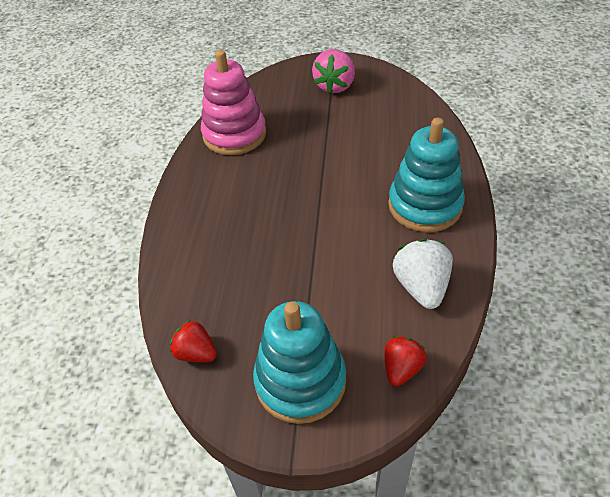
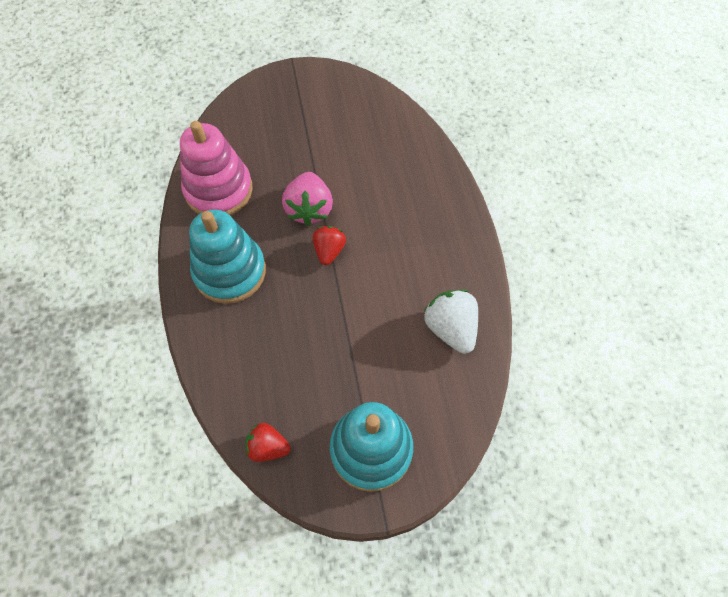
camera: 20 degrees left, 15 degrees up
(335, 86) = (305, 106): pink strawberry -> pink strawberry (309, 209)
(401, 368) = (454, 414): red strawberry -> red strawberry (329, 251)
(425, 205) = (432, 239): turquoise stacking toy -> turquoise stacking toy (230, 271)

